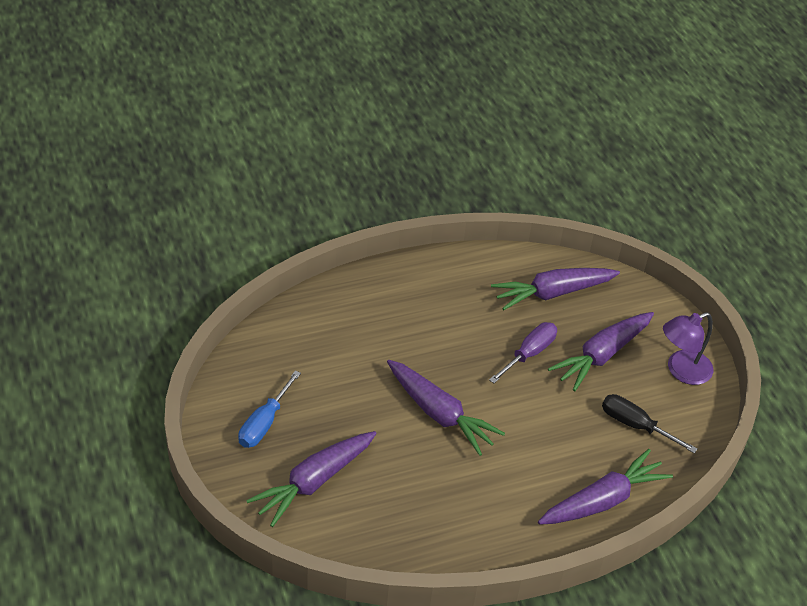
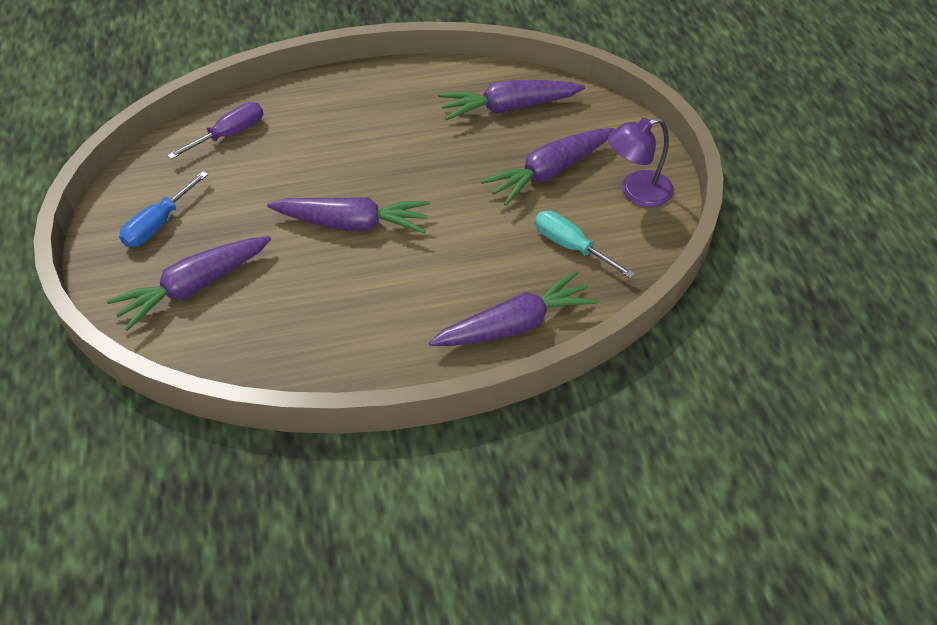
camera: 10 degrees right, 5 degrees up
(439, 413) = (352, 223): purple carrot -> purple carrot turned 45 degrees counterclockwise
(528, 354) = (467, 167): purple screwdriver -> purple screwdriver (229, 135)
(636, 426) = (571, 247): black screwdriver -> turquoise screwdriver

